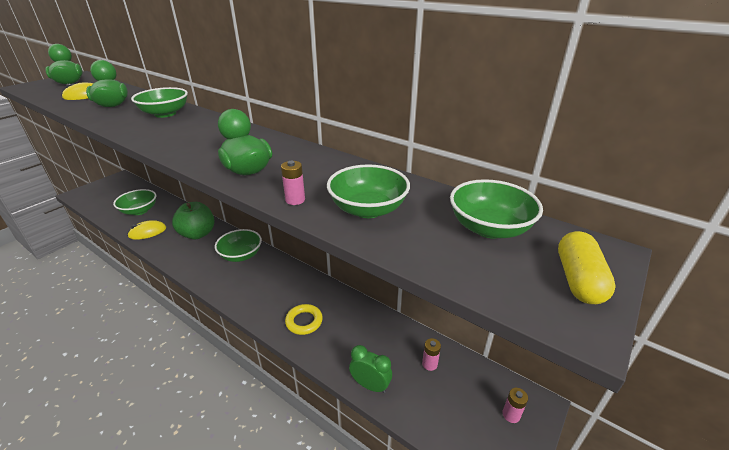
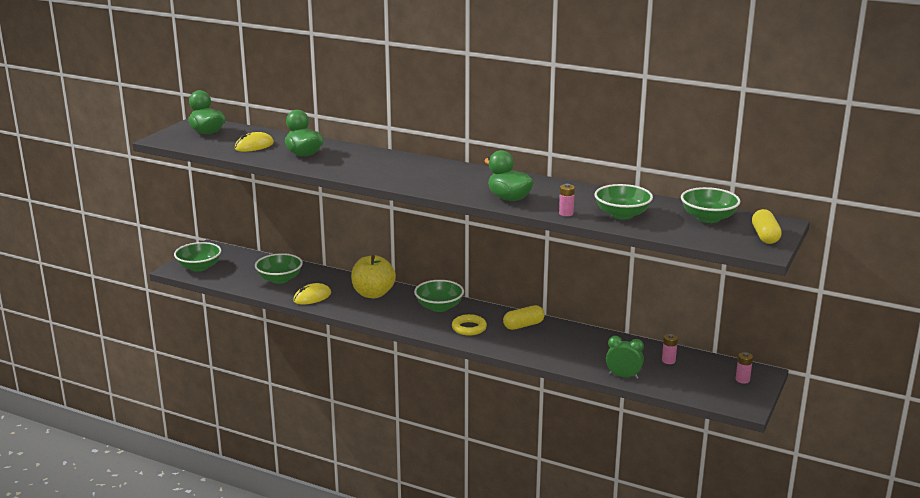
camera: 10 degrees left, 10 degrees down
(165, 114) = (372, 159): green bowl -> green bowl (199, 267)
(198, 234) = (373, 294): green apple -> yellow apple
(302, 288) = (523, 325): none -> yellow capsule
(304, 321) = (541, 347): yellow ring -> yellow ring (469, 328)

